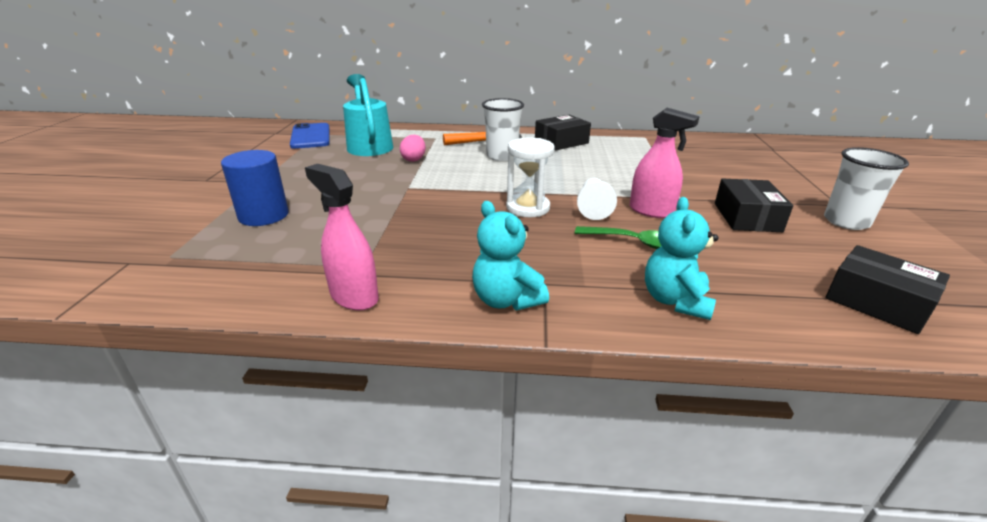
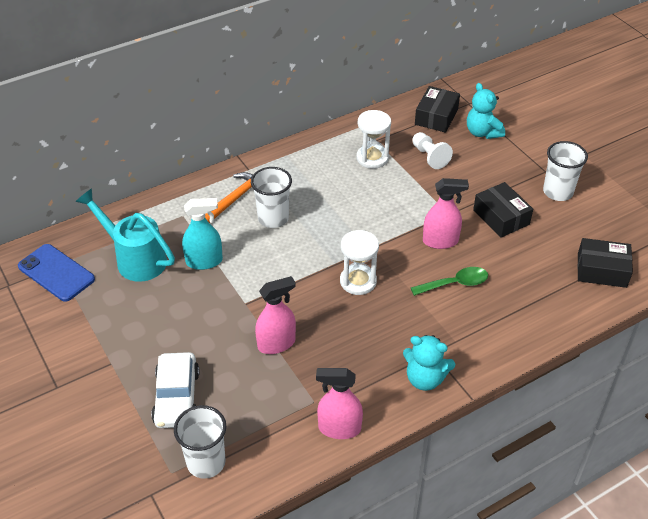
camera: 35 degrees left, 15 degrees up
(204, 263) = (206, 462): none -> white cup
(263, 215) = (177, 397): blue cylinder -> white car
(394, 217) = (276, 343): none -> pink spray bottle
(414, 159) = (204, 261): pink egg -> turquoise spray bottle
(561, 142) = (301, 169): black box -> black box (436, 117)
(593, 208) = (401, 258): white pawn -> white pawn (429, 157)
(635, 152) = (372, 158): none -> white hourglass
(675, 301) = (509, 326): turquoise teddy bear -> turquoise teddy bear (482, 132)

